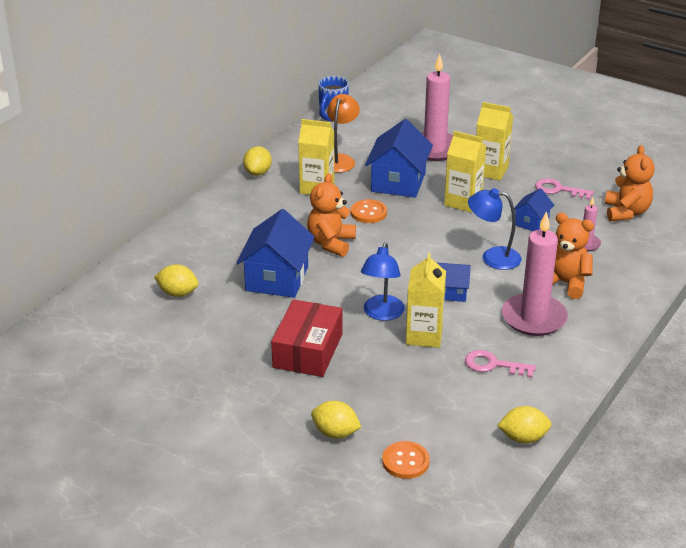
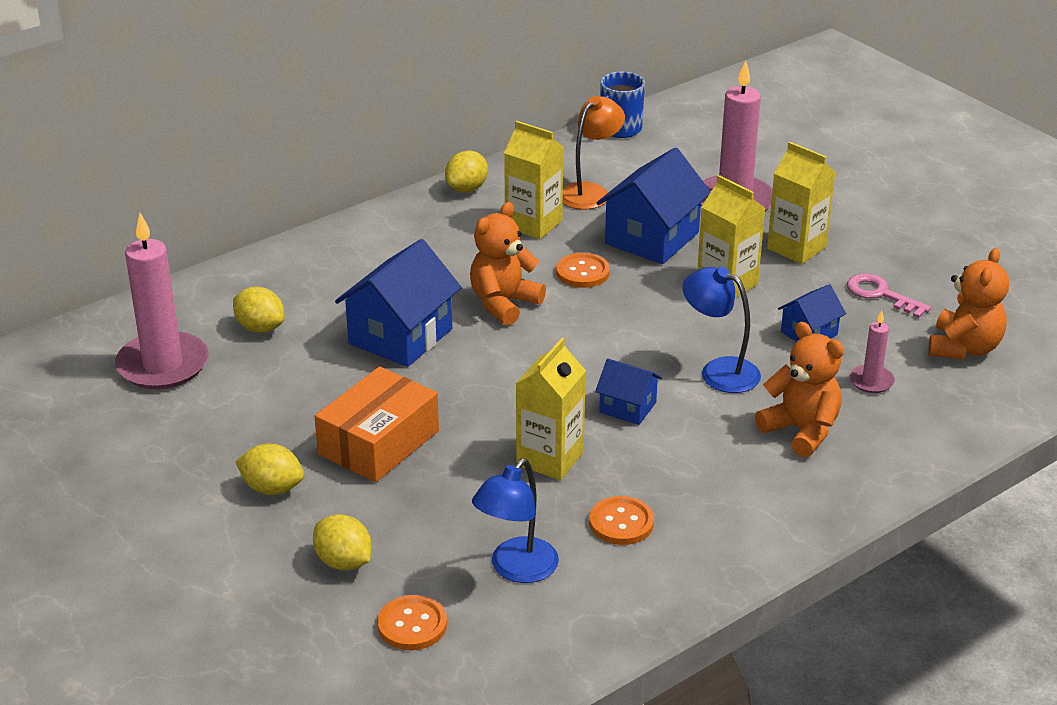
camera: 20 degrees right, 0 degrees up
(308, 351) = (378, 442): red box -> orange box
(382, 314) = (510, 415): blue lamp -> blue lamp (516, 569)
(493, 365) = (621, 523): pink key -> orange button
(523, 438) = (597, 636): yellow lemon -> yellow lemon (272, 488)
(534, 318) = (723, 470): pink candle -> pink candle (163, 365)

